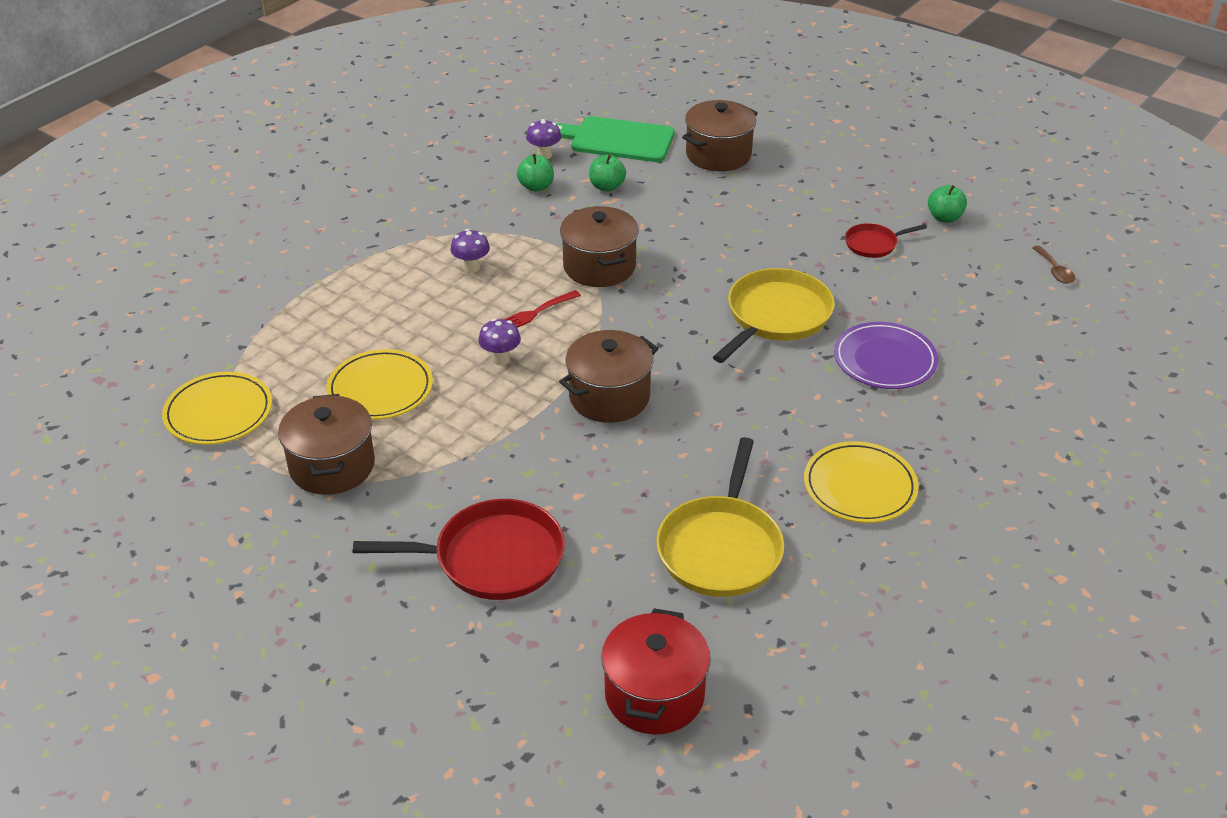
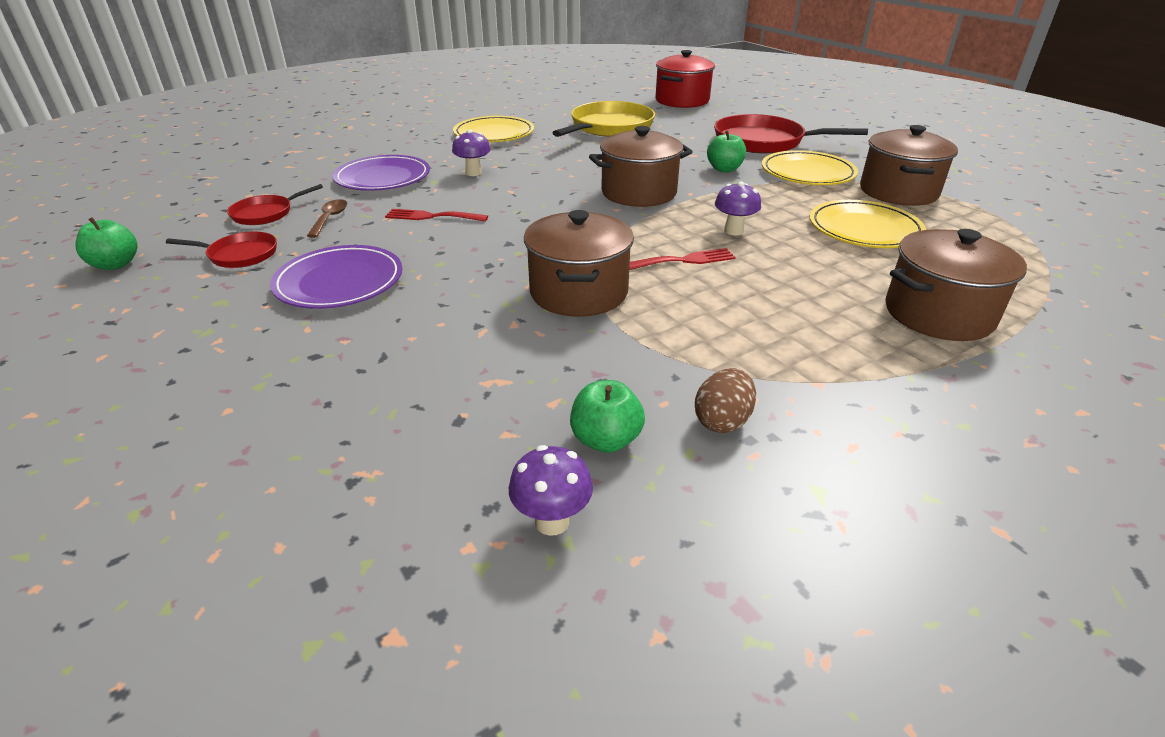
camera: 160 degrees left, 5 degrees down
(218, 412) = (1039, 238): yellow plate -> yellow plate (807, 173)
(471, 268) = (753, 323): purple mushroom -> purple mushroom (473, 173)
(480, 206) = (722, 421): none -> brown egg
(607, 187) = (482, 409): green apple -> green apple (724, 169)
(617, 139) = (369, 526): green cutting board -> none
(718, 155) = (231, 430): brown pot -> brown pot (938, 314)
(771, 238) = (339, 282): none -> purple plate
(776, 316) = (432, 216): yellow pan -> red fork
(920, 287) = (265, 214): none -> red pan
(1055, 271) = (126, 204): brown spoon -> brown spoon (330, 218)

